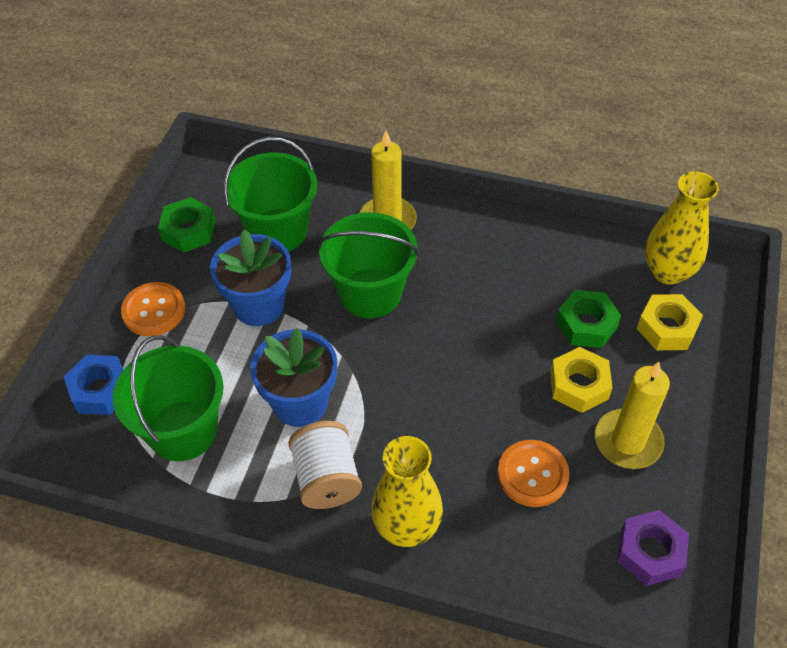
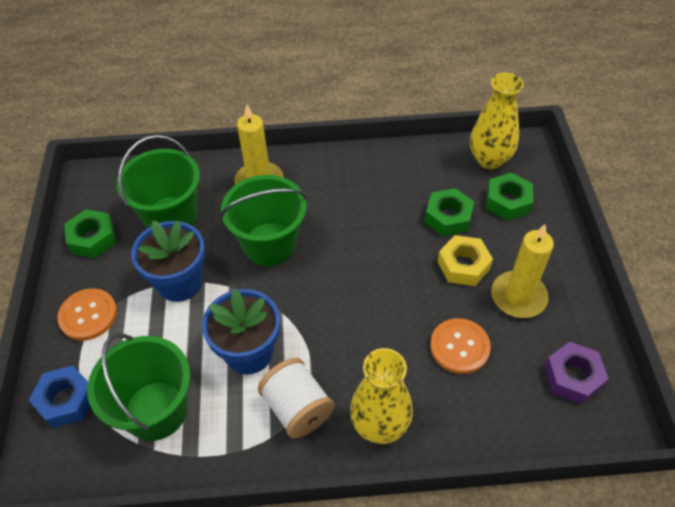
camera: 20 degrees left, 0 degrees up
(667, 328) = (508, 202): yellow nut -> green nut

